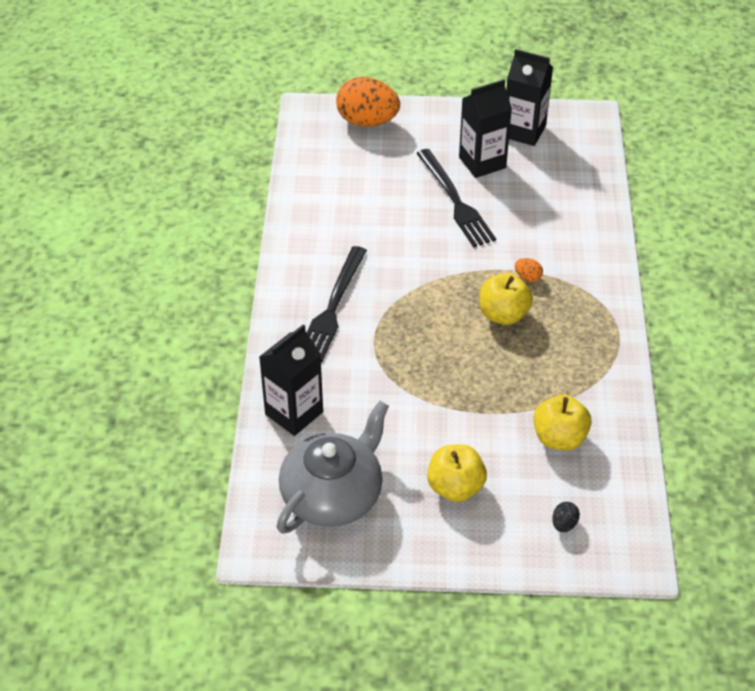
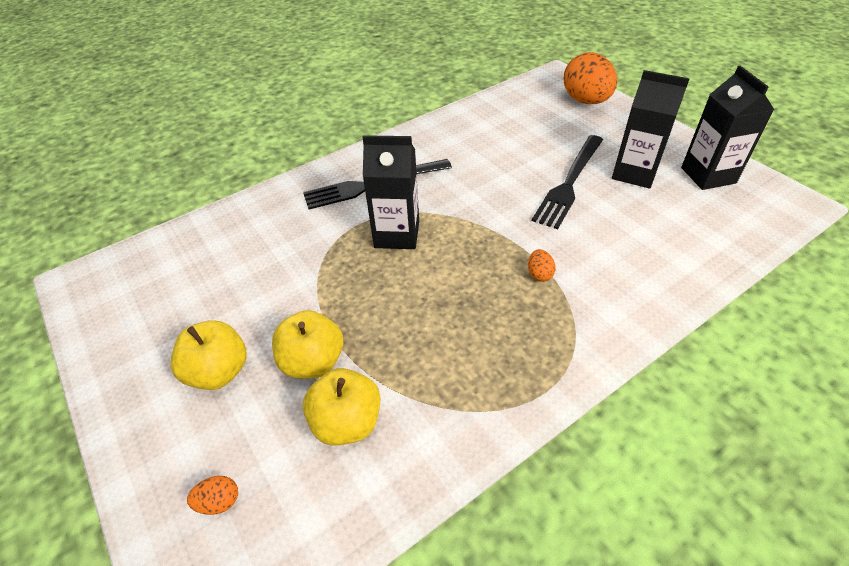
camera: 55 degrees right, 0 degrees up
(294, 413) = (240, 224): black carton -> black carton (397, 234)
(333, 495) = (161, 293): grey teapot -> none
(503, 314) = (473, 283): yellow apple -> yellow apple (313, 361)
(564, 524) = (219, 501): black egg -> orange egg

